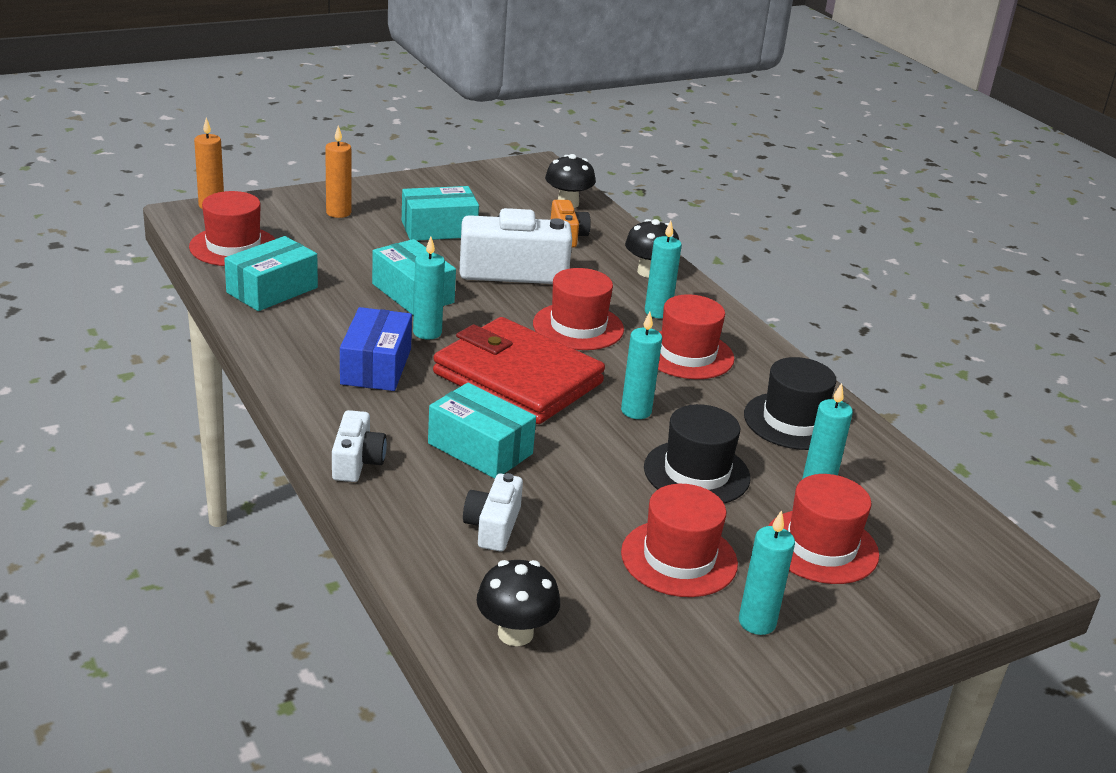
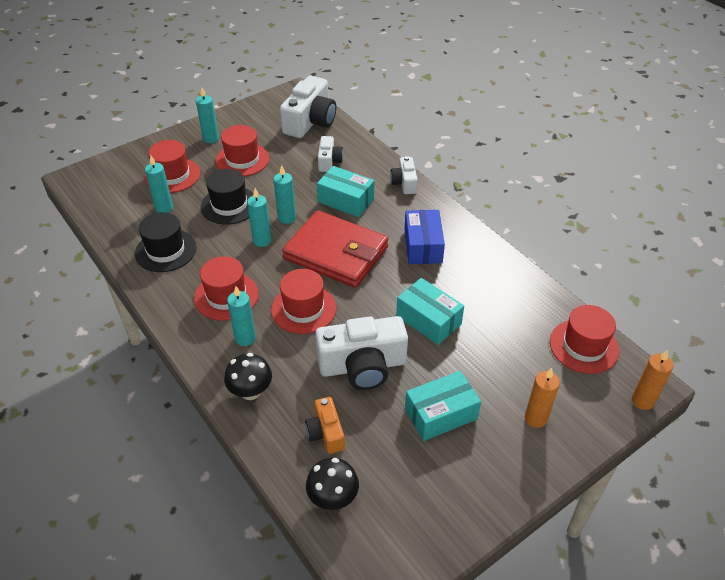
camera: 175 degrees right, 15 degrees up
(272, 290) = (524, 302): turquoise box -> none
(427, 332) = (403, 281): turquoise candle -> turquoise candle (286, 218)
(515, 633) = (310, 121): black mushroom -> white camera

